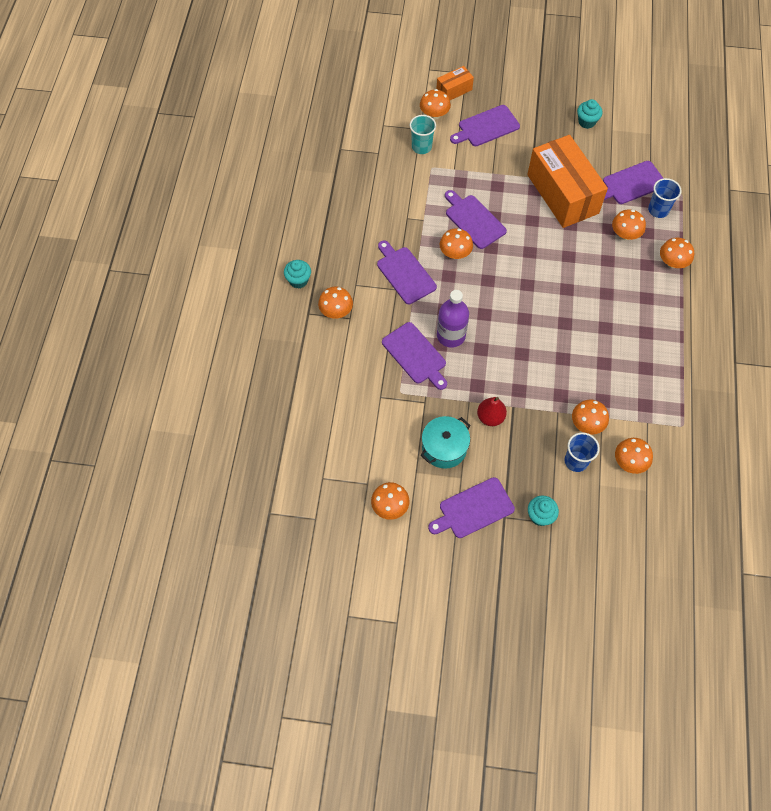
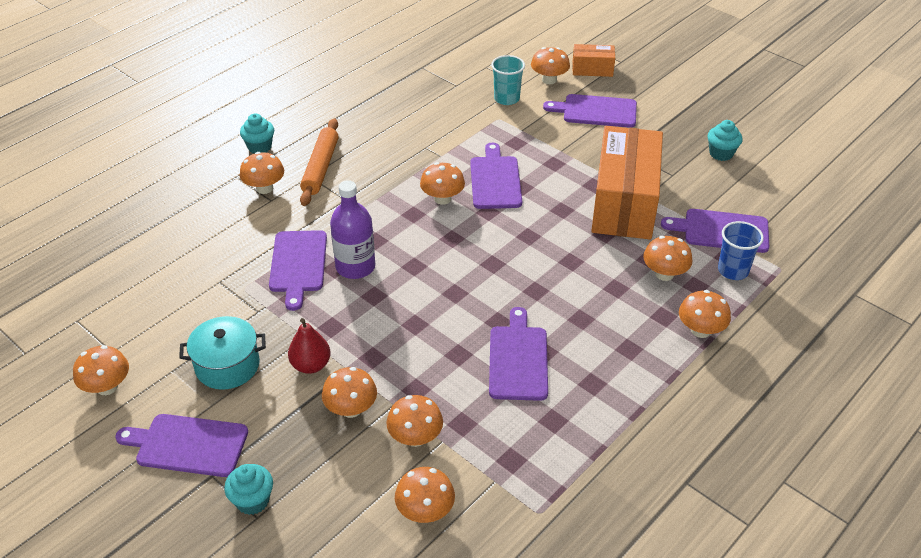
camera: 35 degrees right, 20 degrees down
(356, 274) = (321, 167): none -> orange rolling pin
(404, 273) = (369, 190): purple cutting board -> purple cutting board (518, 359)
(538, 429) = (351, 409): none -> orange mushroom
(576, 461) = (359, 469): blue cup -> none

